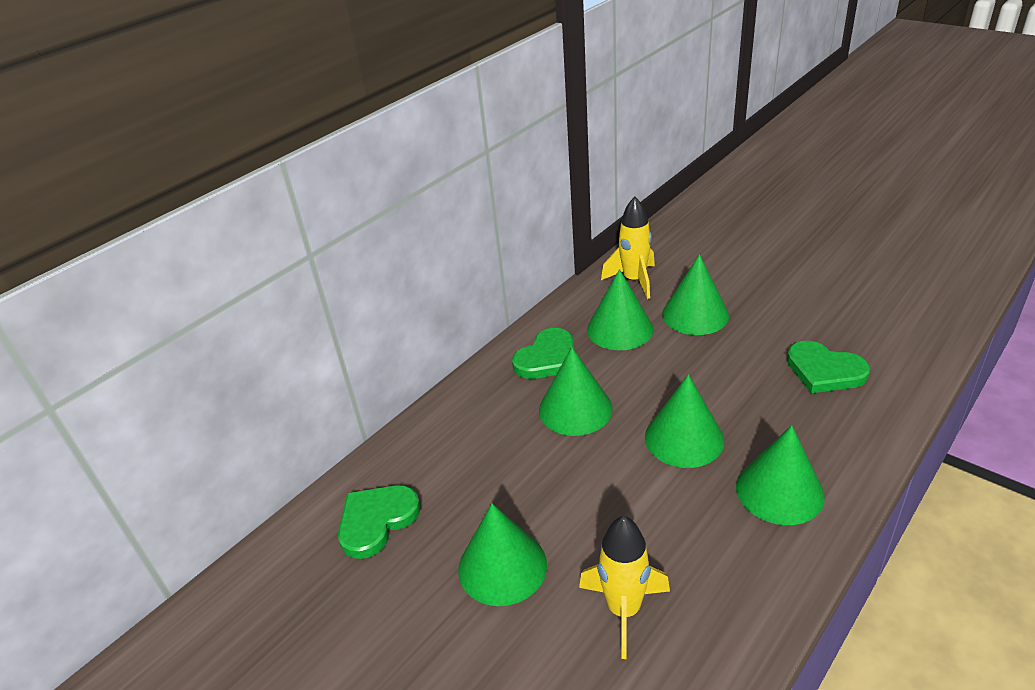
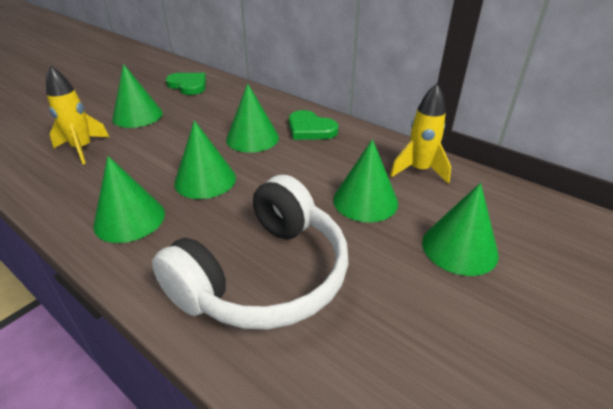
camera: 85 degrees right, 0 degrees up
(619, 329) = (344, 159): green cone -> green cone (459, 248)
(824, 371) = (264, 276): green heart -> white headphones

